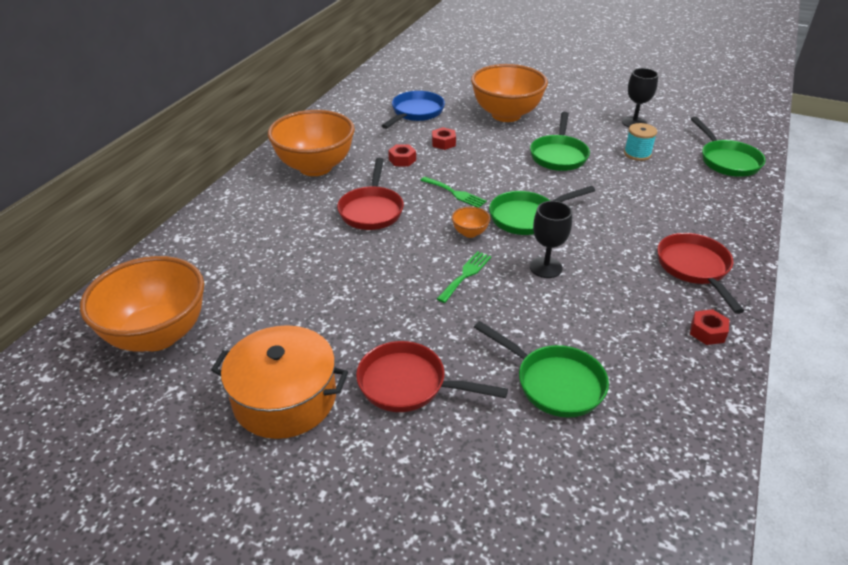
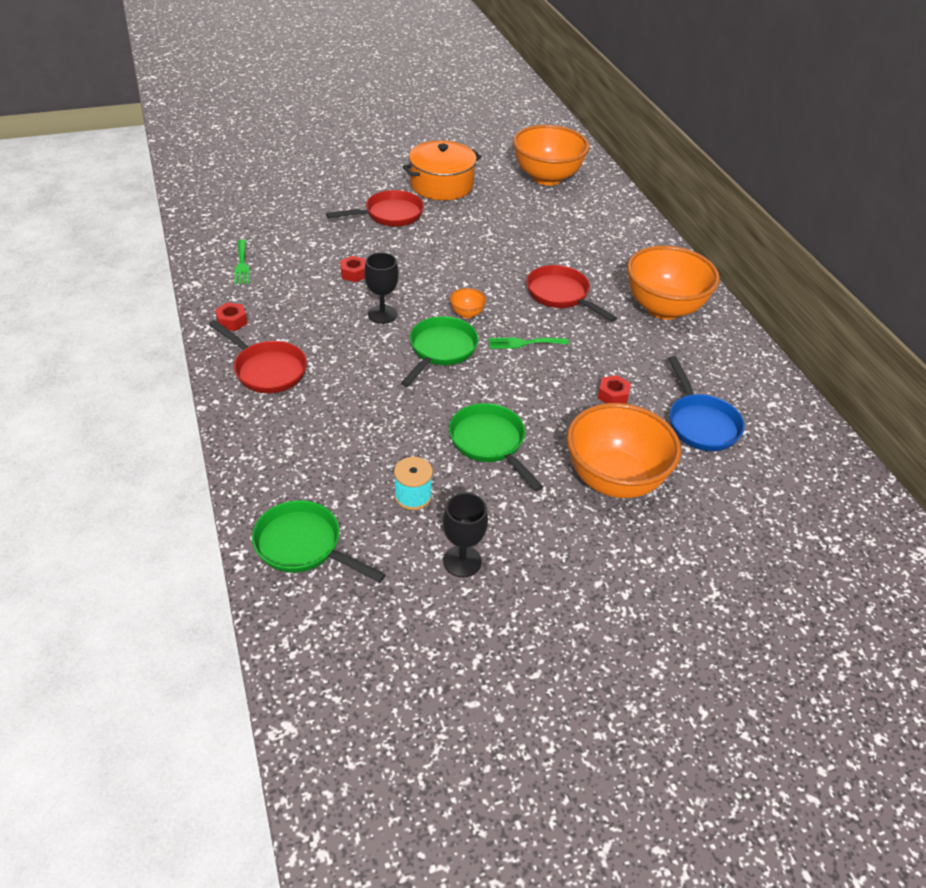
camera: 135 degrees right, 5 degrees up
(402, 160) = (614, 354): red nut -> red nut (354, 273)
(465, 275) = (431, 282): green fork -> green fork (242, 264)
(554, 383) = (311, 249): green pan -> none

